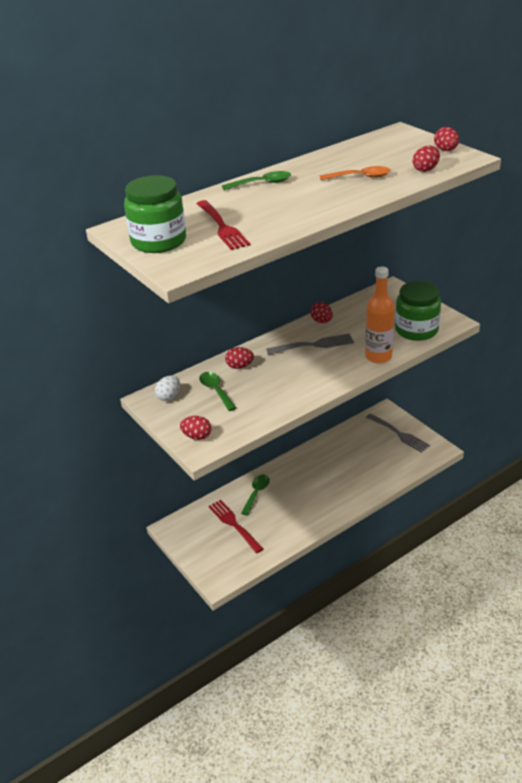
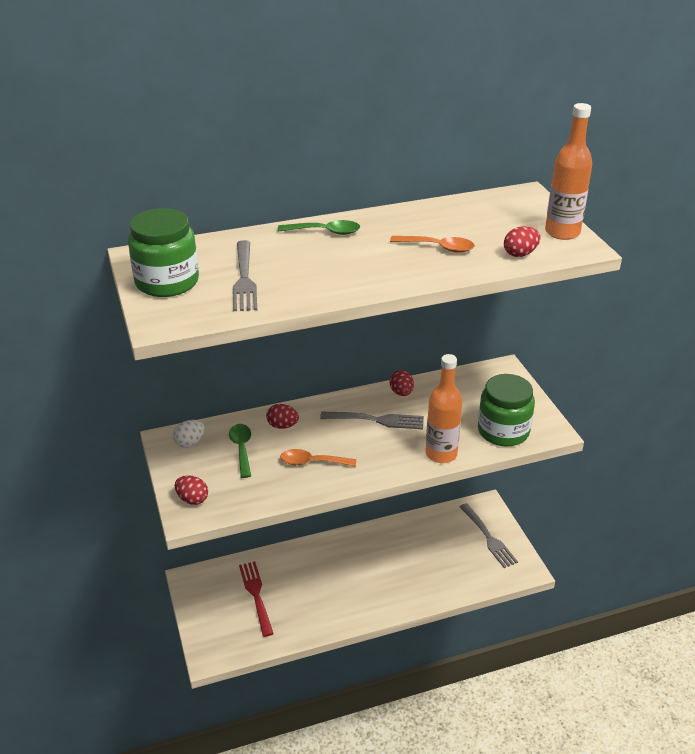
camera: 15 degrees right, 0 degrees up
(221, 226) = (244, 278): red fork -> grey fork
(256, 493) = (297, 565): green spoon -> none
(280, 386) = (312, 462): none -> orange spoon
(446, 150) = (562, 232): red egg -> orange bottle

